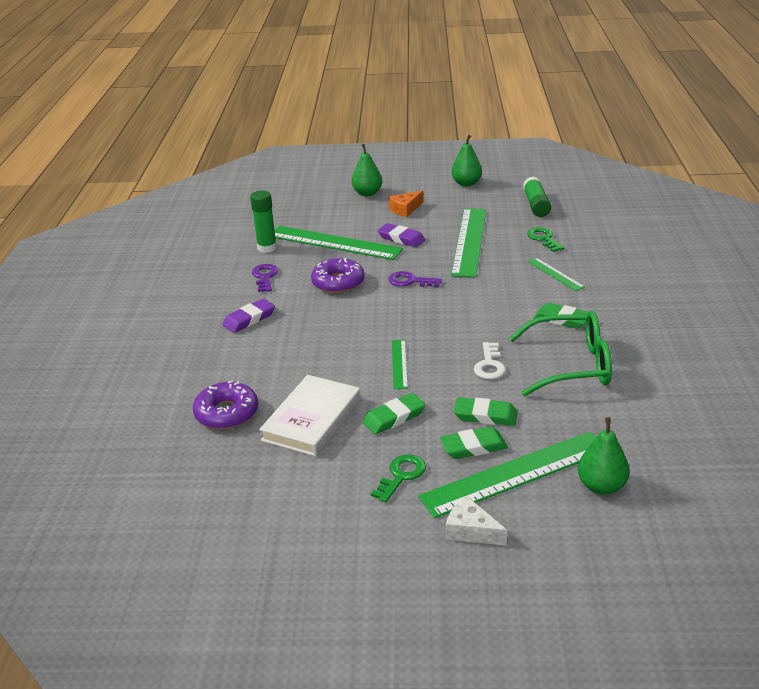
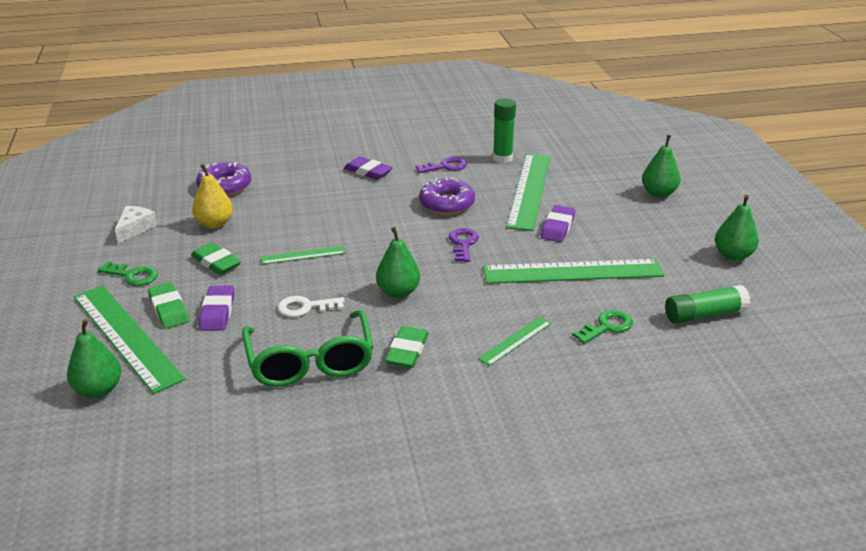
camera: 75 degrees right, 0 degrees up
(312, 419) = (214, 224): white book -> yellow pear
(405, 209) = (632, 221): orange cheese -> none
(471, 531) = (53, 318): white cheese -> white cheese (135, 228)
(477, 317) = (398, 292): none -> green pear
(485, 415) = (217, 312): green eraser -> purple eraser

